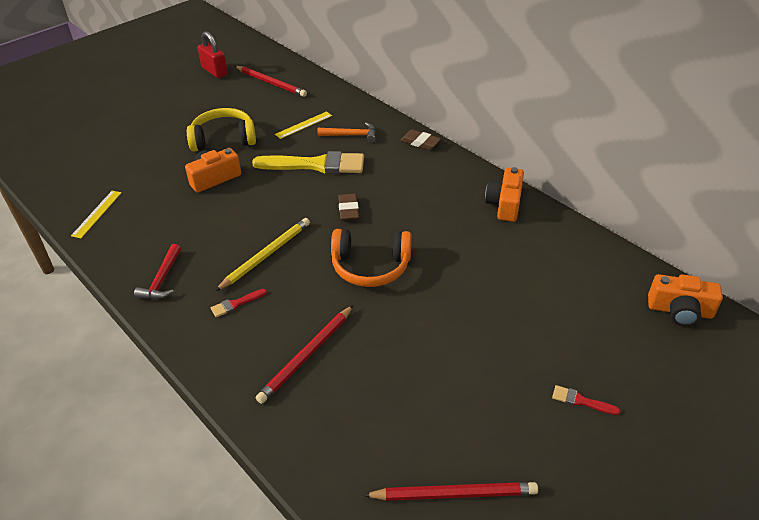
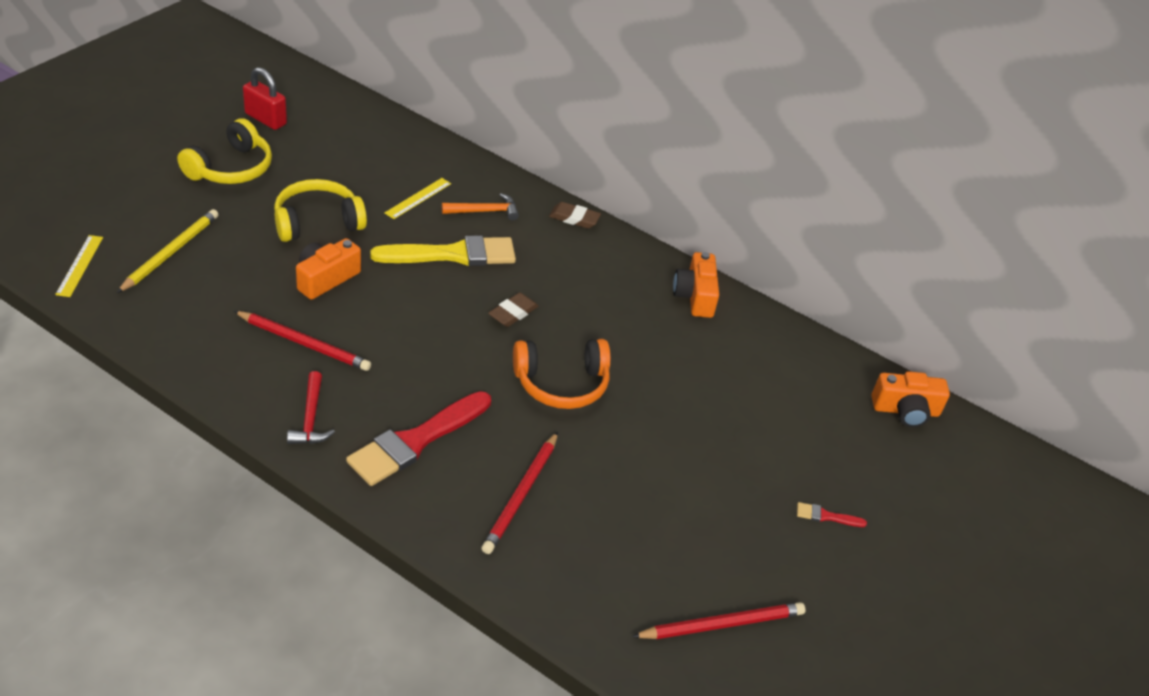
camera: 20 degrees left, 0 degrees up
(97, 214) = (186, 336): yellow ruler -> yellow ruler (80, 265)
(177, 102) = (231, 168): none -> yellow headphones
(236, 304) = (416, 441): red brush -> red brush, size x2.39
(266, 255) = (431, 378): yellow pencil -> yellow pencil (170, 253)
(271, 83) = (352, 136): red pencil -> red pencil (304, 343)
(348, 210) = (513, 313): brown eraser -> brown eraser turned 60 degrees clockwise

